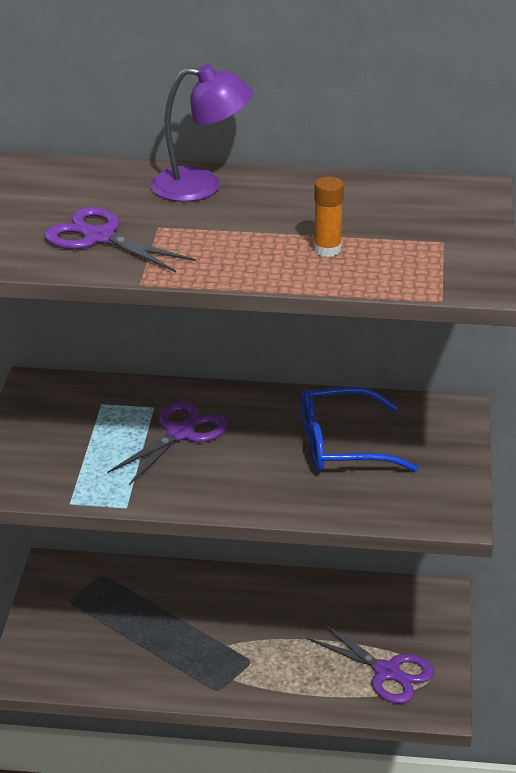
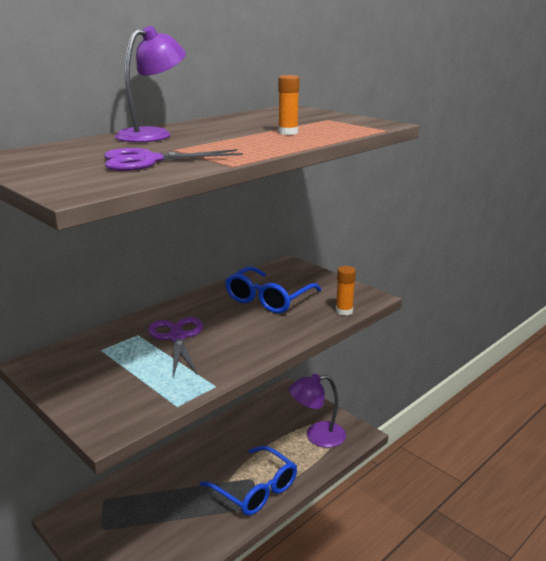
camera: 50 degrees left, 10 degrees down
(238, 673) = (255, 489): none -> blue glasses
(387, 672) = (317, 436): purple scissors -> purple lamp
(389, 514) = (344, 311): none -> orange glue stick

